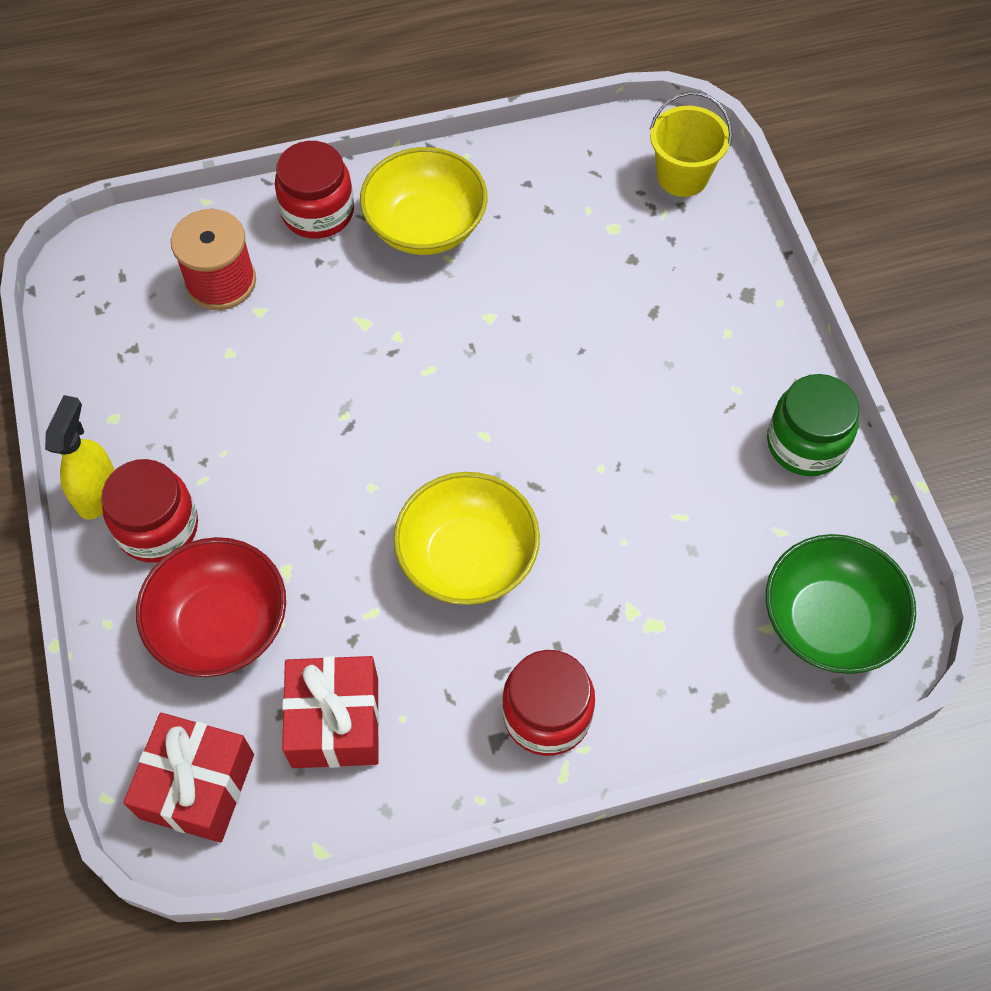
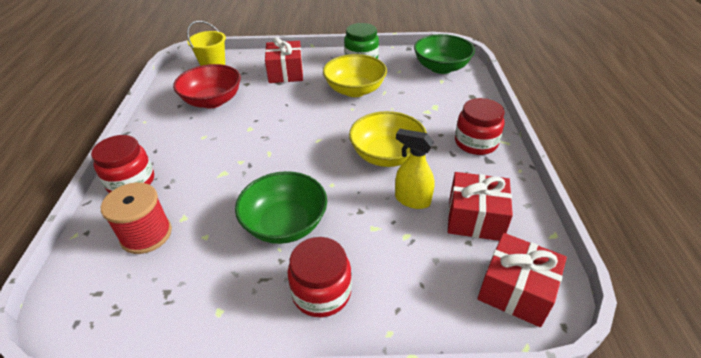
camera: 75 degrees left, 20 degrees down
(98, 493) = (279, 329): yellow spray bottle -> yellow spray bottle (412, 200)
(221, 625) = (404, 265): red bowl -> red bowl (212, 101)
(271, 446) = (285, 224): none -> green bowl
(425, 226) = (177, 141): yellow bowl -> yellow bowl (355, 90)
(696, 313) = (285, 73): none -> red gift

